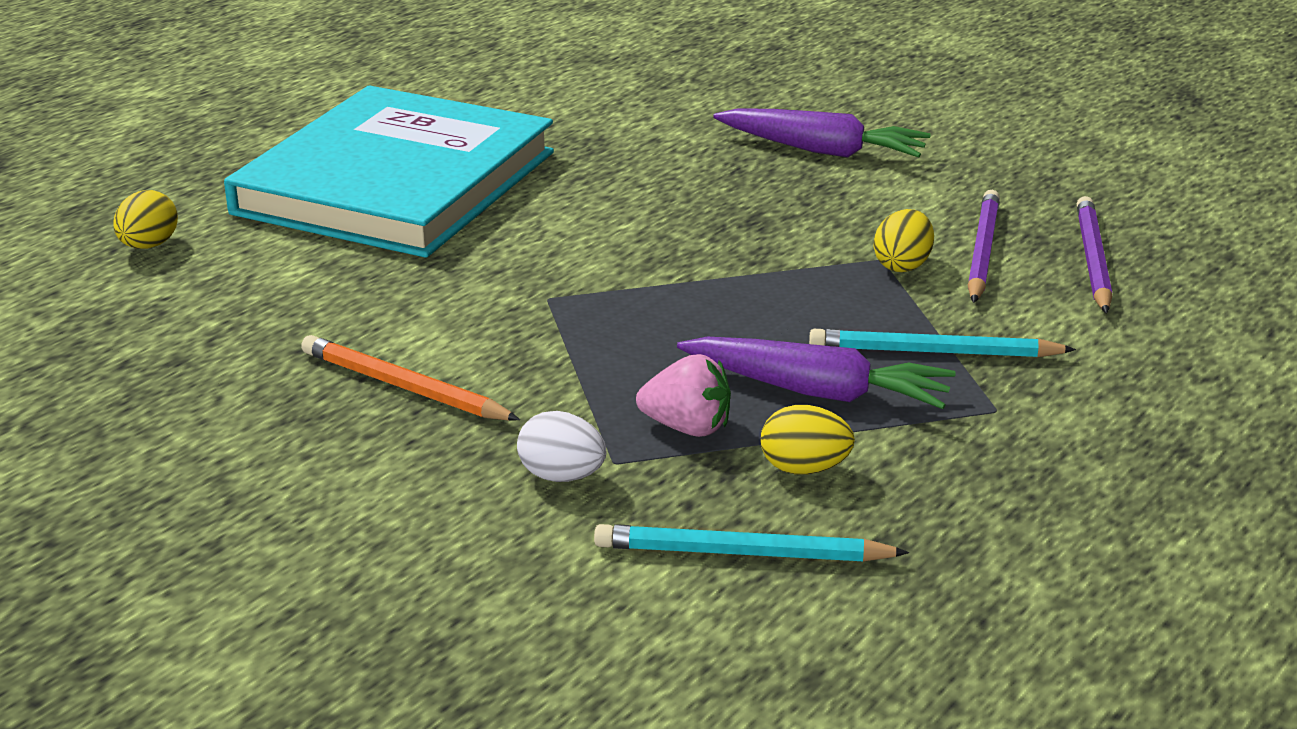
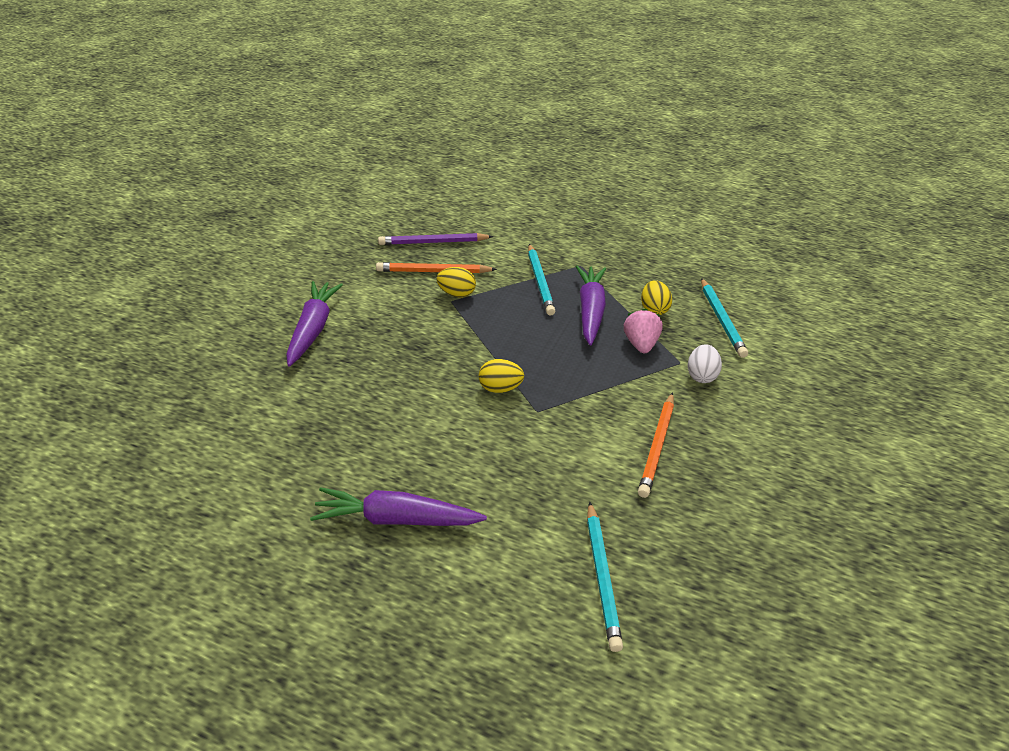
camera: 105 degrees left, 10 degrees up
(149, 246) = (539, 640): yellow egg -> yellow egg (500, 388)
(199, 297) = (602, 577): none -> turquoise pencil
(396, 182) = (396, 519): turquoise book -> purple carrot
(982, 251) = (433, 271): purple pencil -> orange pencil

